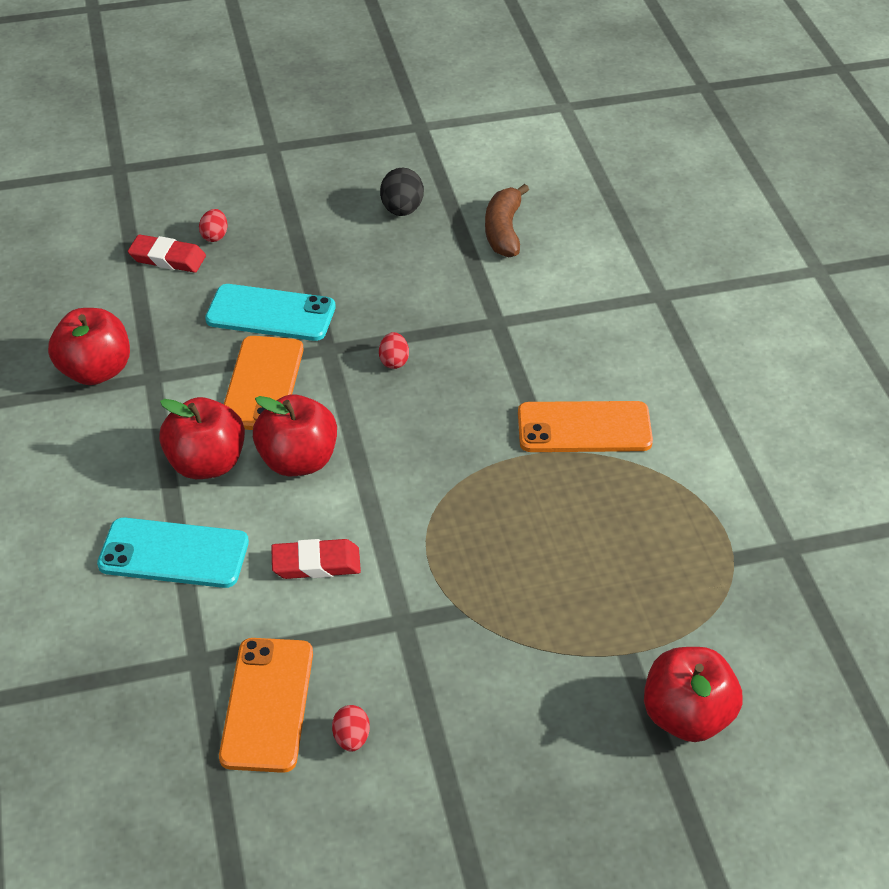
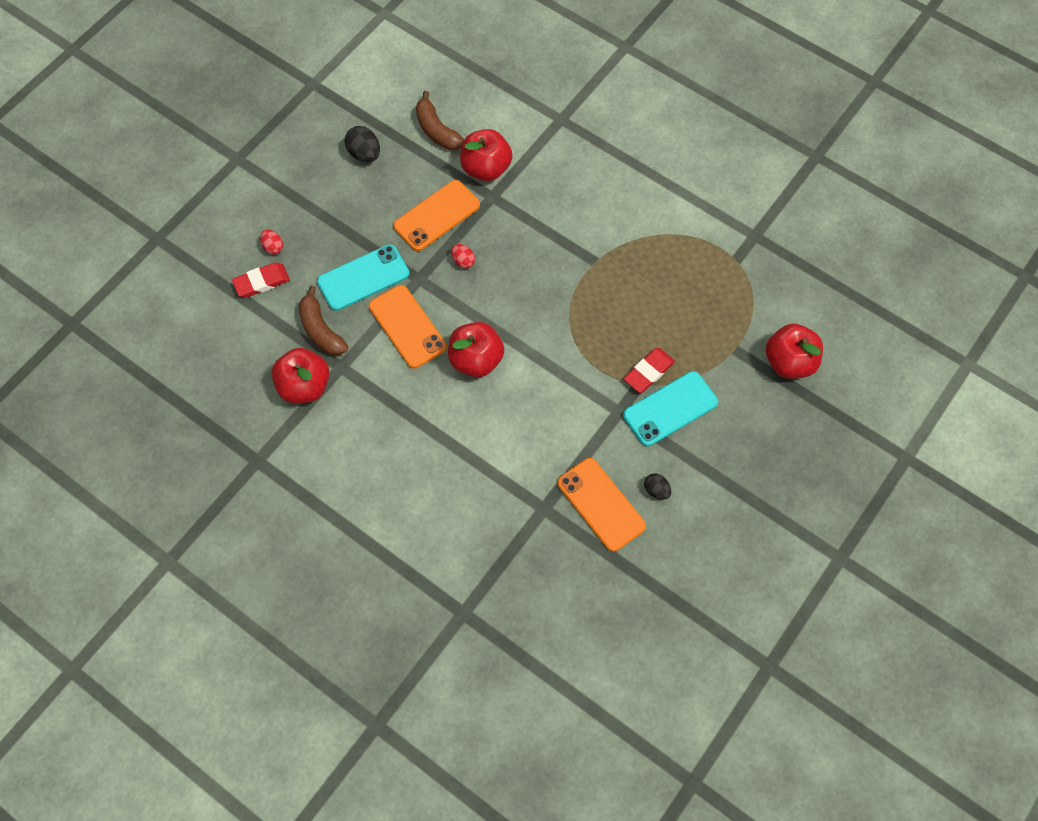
camera: 40 degrees left, 20 degrees up
(172, 333) = (321, 330): none -> brown banana
(174, 553) = (469, 461): turquoise phone -> turquoise phone (670, 409)
(206, 464) = (430, 397): red apple -> red apple (486, 168)
(316, 563) = (546, 412): red eraser -> red eraser (649, 372)
(351, 738) = (656, 490): red egg -> black egg
(584, 428) = (600, 233): orange phone -> orange phone (436, 216)

